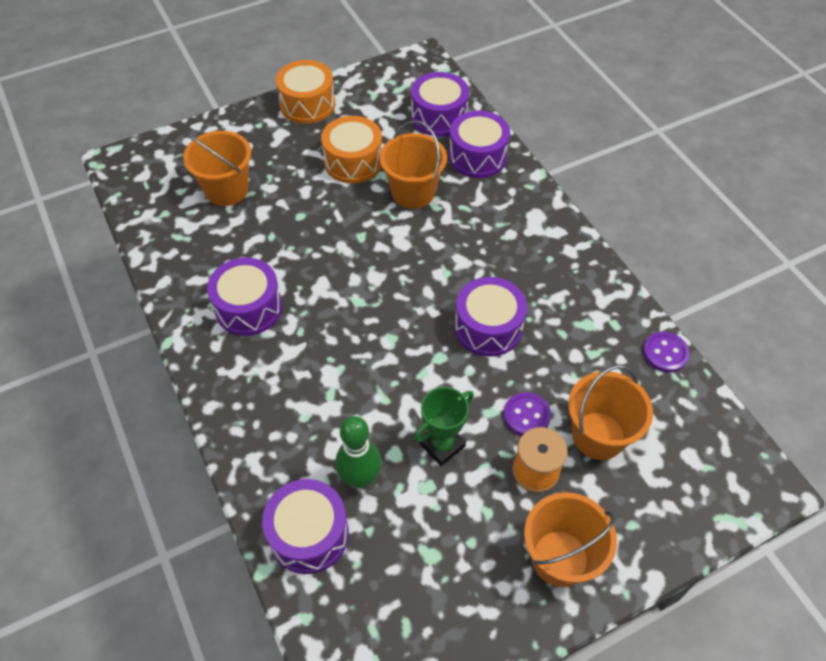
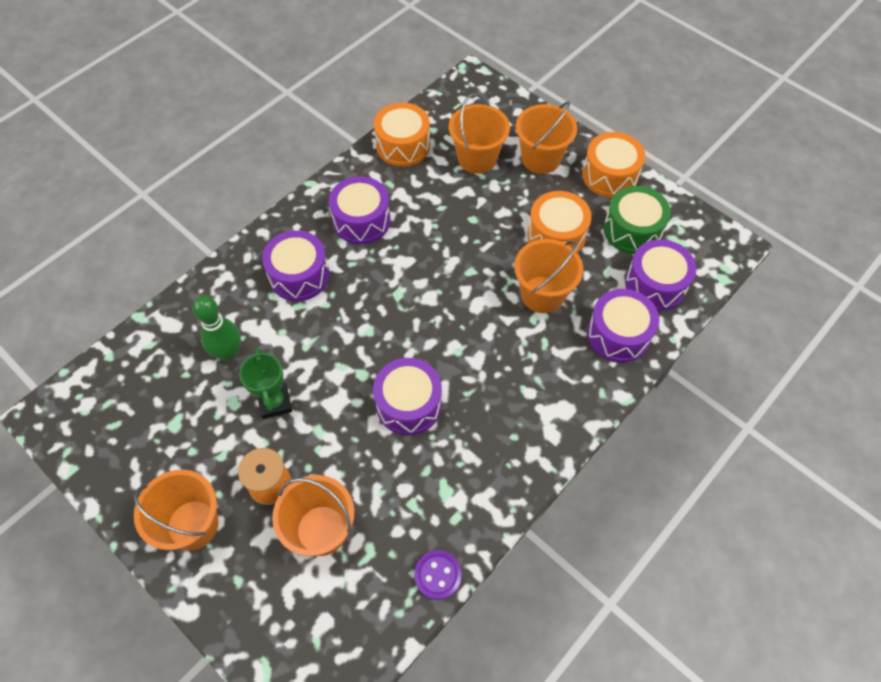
camera: 70 degrees right, 5 degrees up
(169, 244) = (403, 145): none -> orange drum
(258, 143) = (541, 158): none -> orange bucket
(309, 534) = (173, 335): purple drum -> purple drum (299, 275)
(376, 111) = (632, 230): none -> green drum
(442, 445) = (275, 402): green trophy -> green trophy turned 45 degrees clockwise
(526, 415) = (324, 462): purple button -> none

